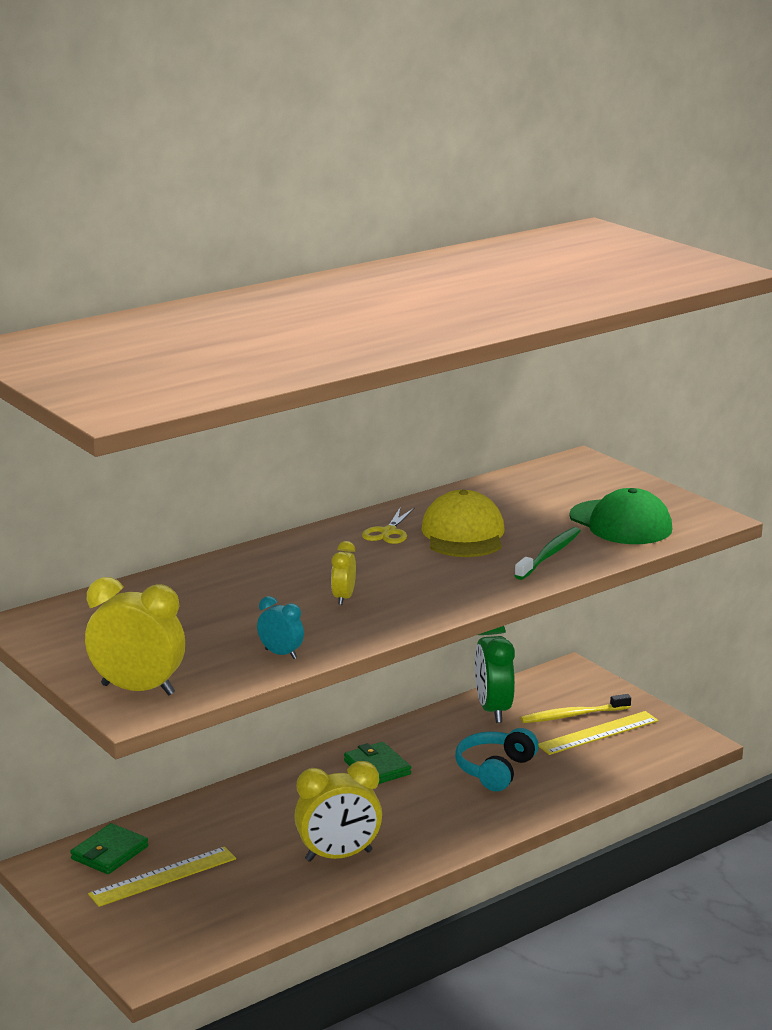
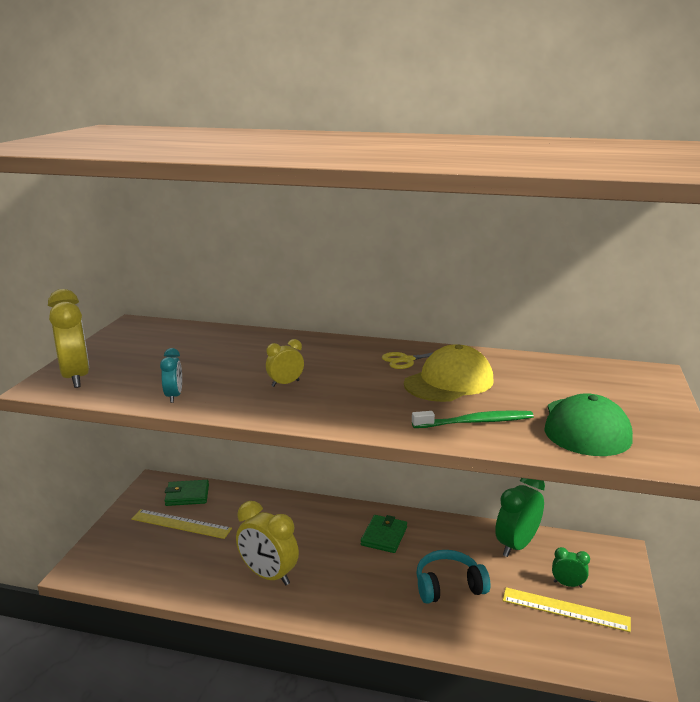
camera: 50 degrees right, 0 degrees up
(573, 715) = (567, 584): yellow toothbrush -> green clock

